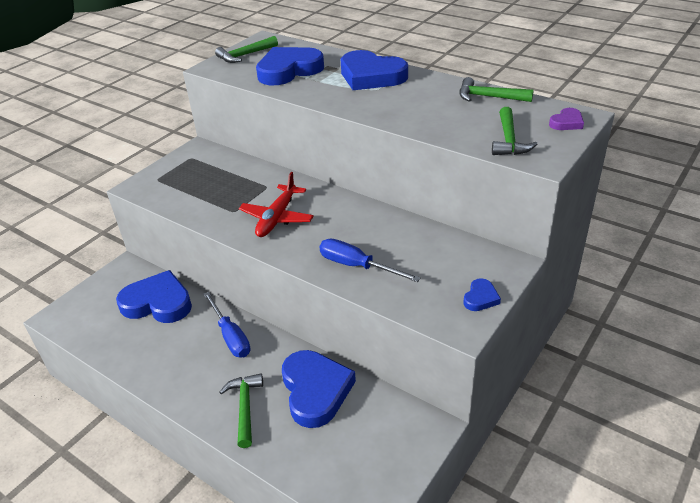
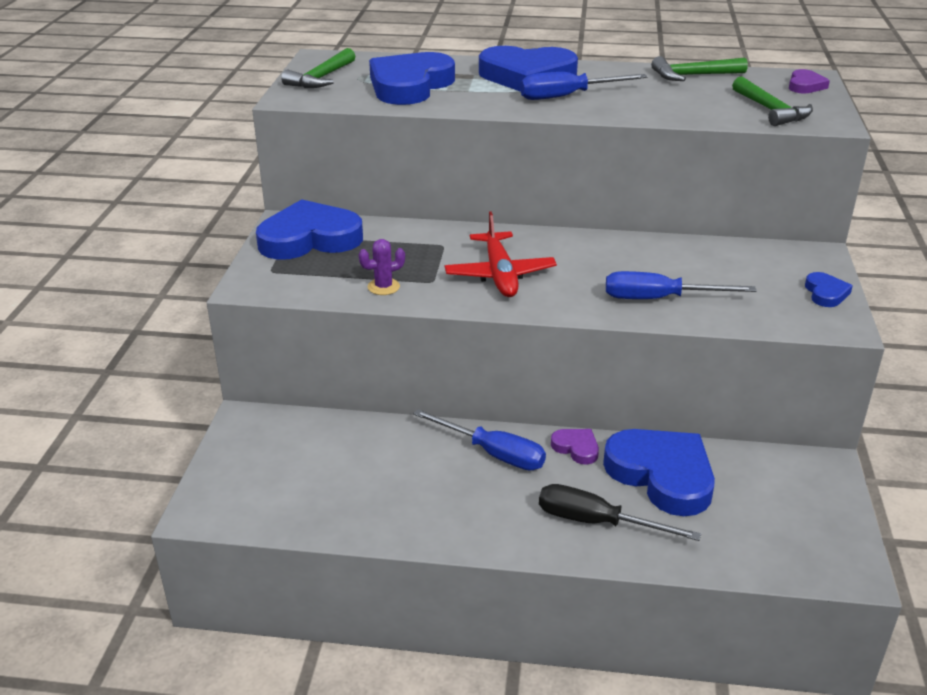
camera: 30 degrees left, 5 degrees down
(158, 303) = (346, 447): blue heart -> blue heart (310, 238)
(203, 208) = (383, 287): none -> purple cactus
(245, 407) = (596, 522): green hammer -> black screwdriver
(281, 351) = (576, 448): none -> purple heart
(377, 98) = (567, 96): none -> blue screwdriver

